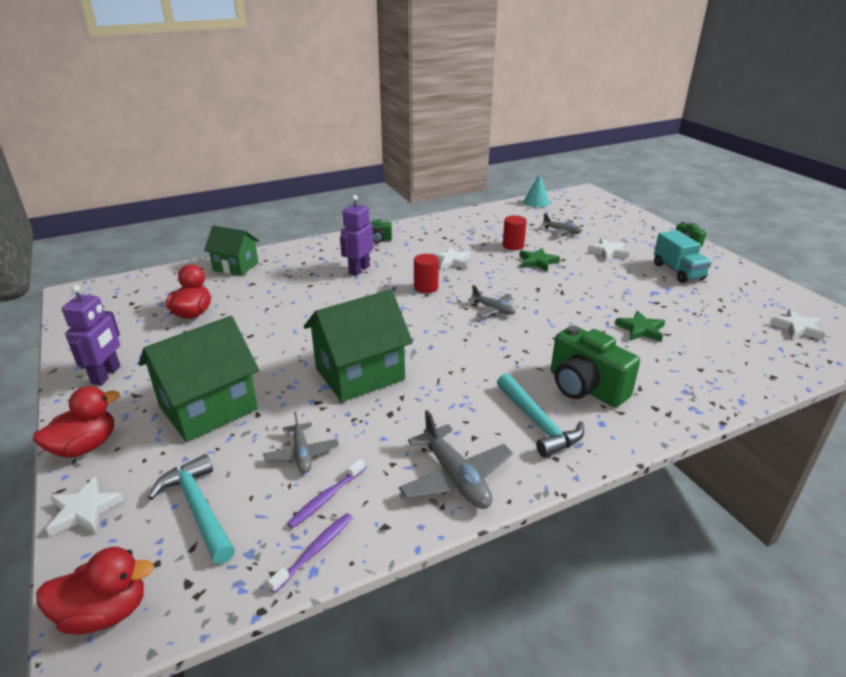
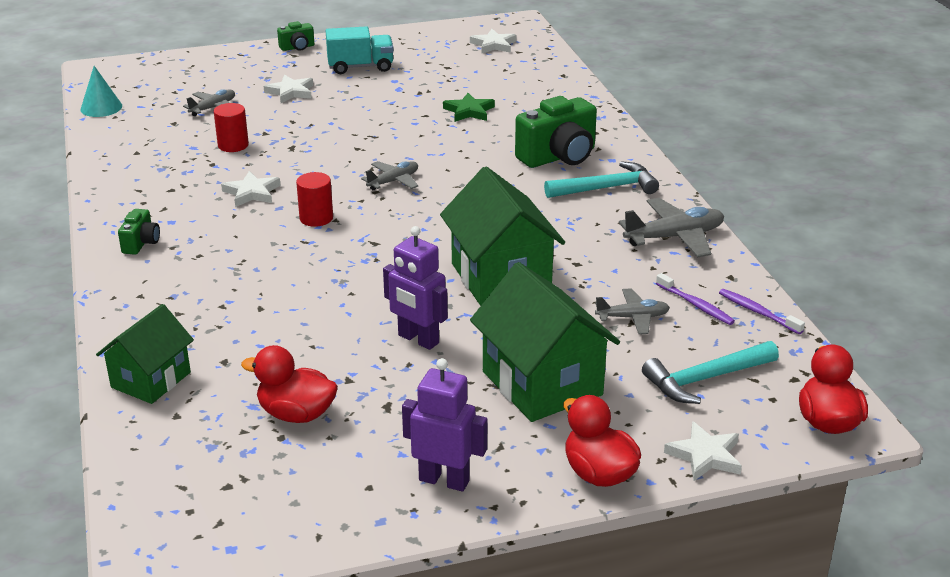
camera: 80 degrees left, 0 degrees up
(359, 270) = (235, 265): purple robot -> purple robot (418, 339)
(537, 262) = (290, 137): green star -> none

